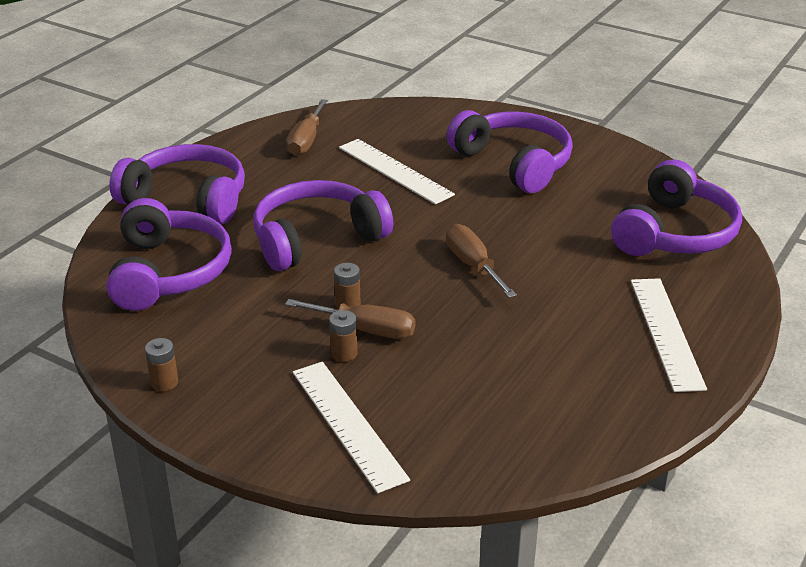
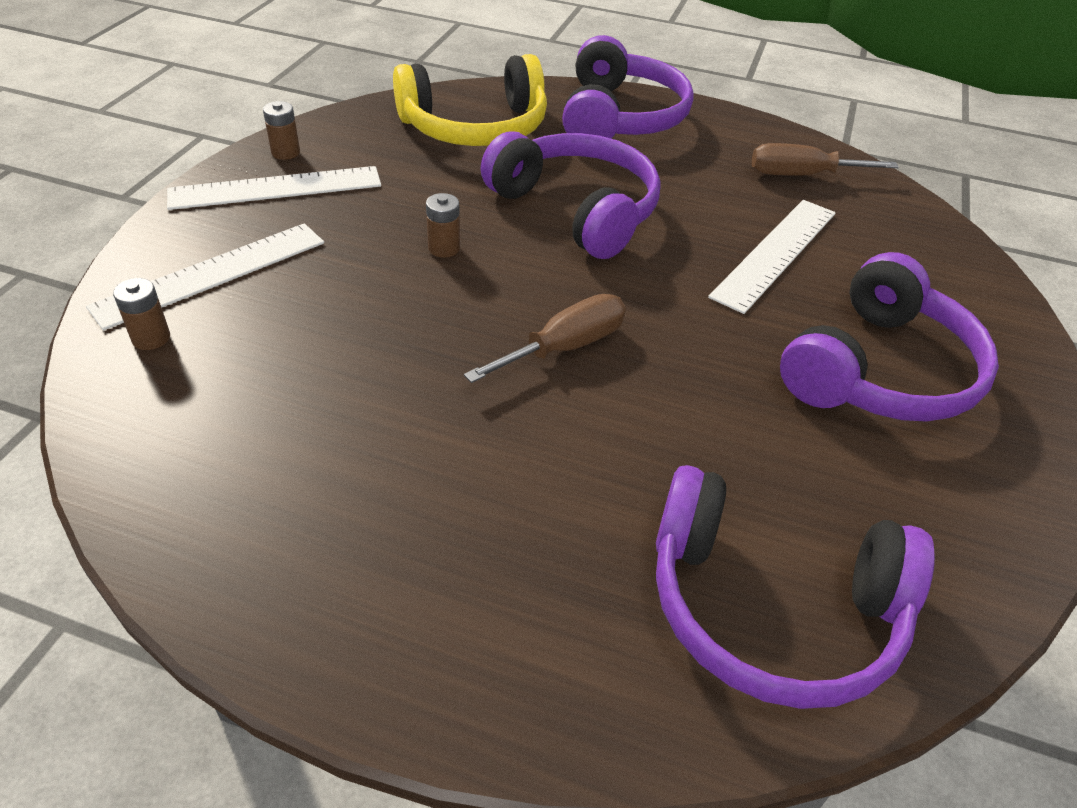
camera: 75 degrees right, 10 degrees up
(168, 272) = (475, 127): purple headphones -> yellow headphones
(344, 353) = (344, 256): brown battery -> brown battery (151, 338)
(366, 330) = (393, 268): brown screwdriver -> none
(666, 332) = (438, 593): white ruler -> white ruler (276, 188)

